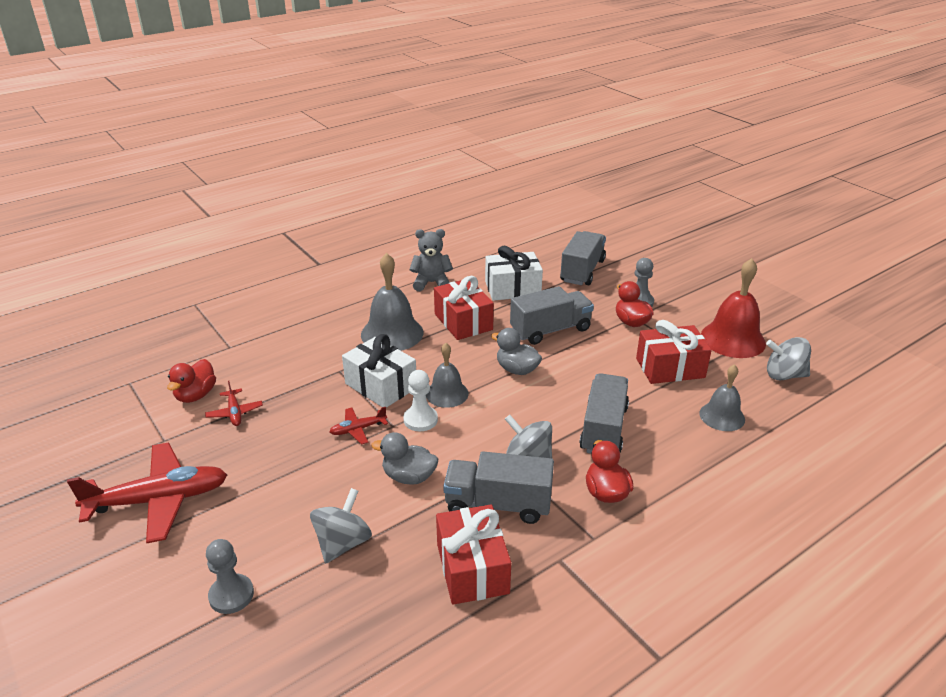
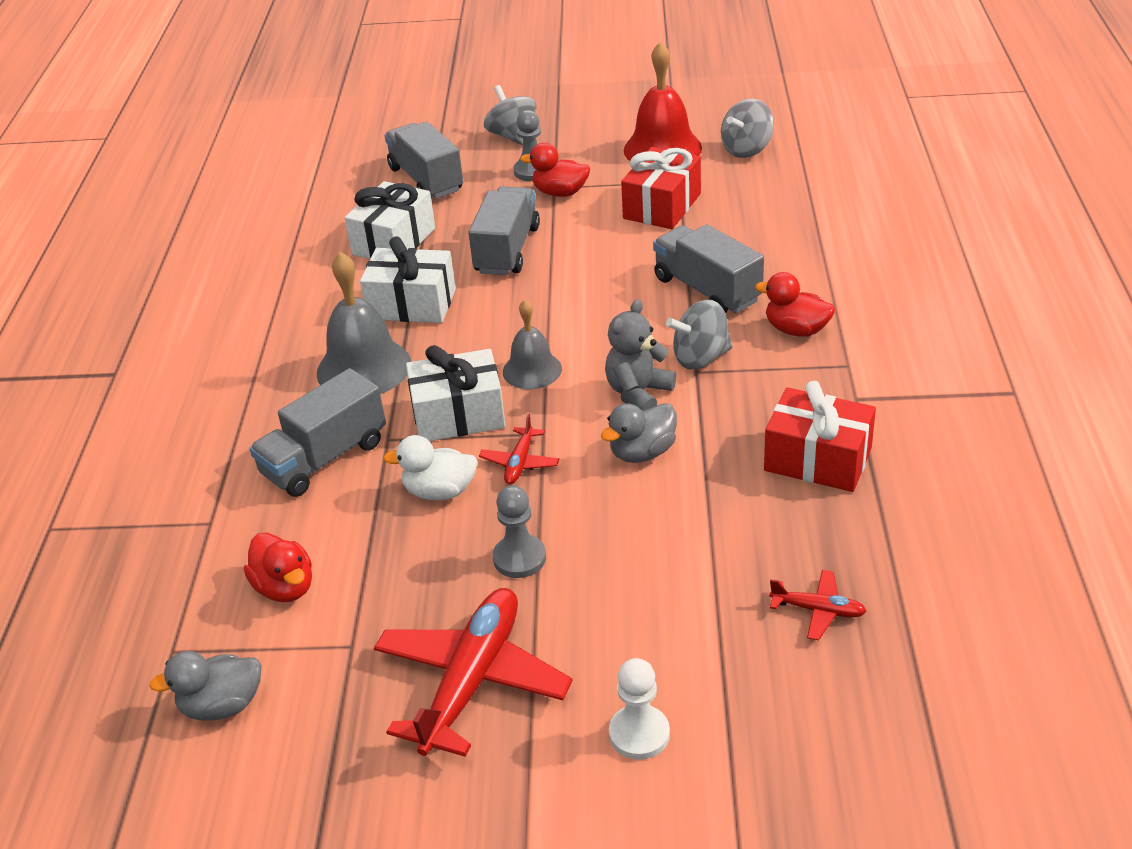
camera: 50 degrees left, 5 degrees up
(231, 595) = (699, 657): grey pawn -> grey pawn (519, 558)
(235, 412) = (367, 560): red plane -> red plane (818, 610)
(309, 411) = (440, 491): none -> white duck
(343, 543) = (698, 540): grey spinning top -> grey spinning top (512, 136)
(420, 420) = (556, 408): white pawn -> white pawn (639, 734)
(431, 283) = (297, 296): grey teddy bear -> grey teddy bear (638, 393)
(463, 322) = (412, 304): red gift -> white gift
(498, 504) = (746, 406): grey truck -> grey truck (324, 458)
(517, 369) = (548, 303): grey duck -> grey duck (222, 705)
(722, 416) = (764, 212): grey bell -> none

